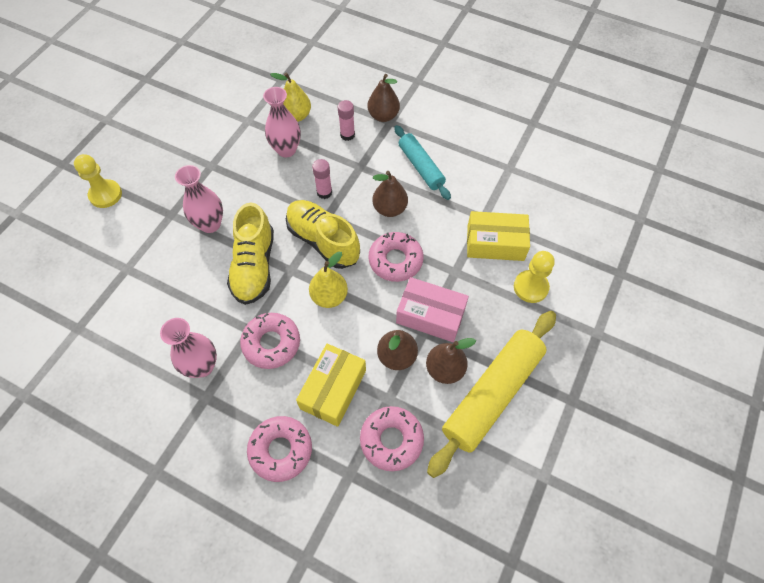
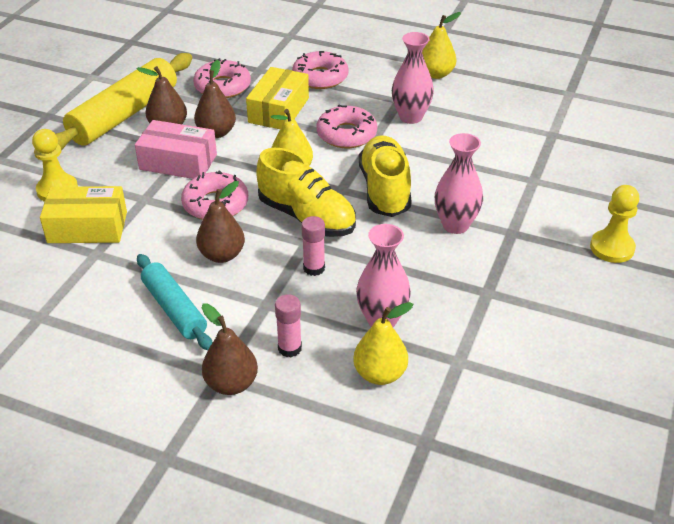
camera: 175 degrees right, 20 degrees down
(149, 445) = (436, 74): none -> yellow pear

